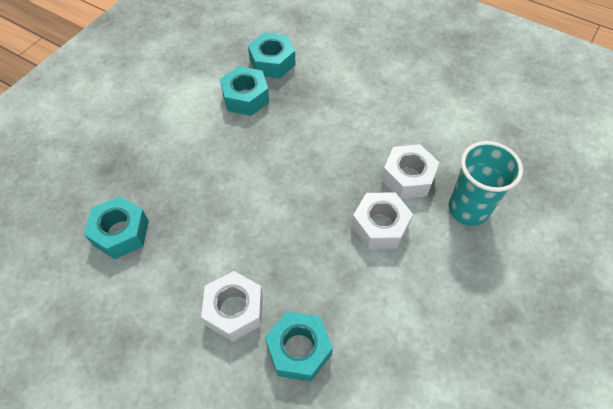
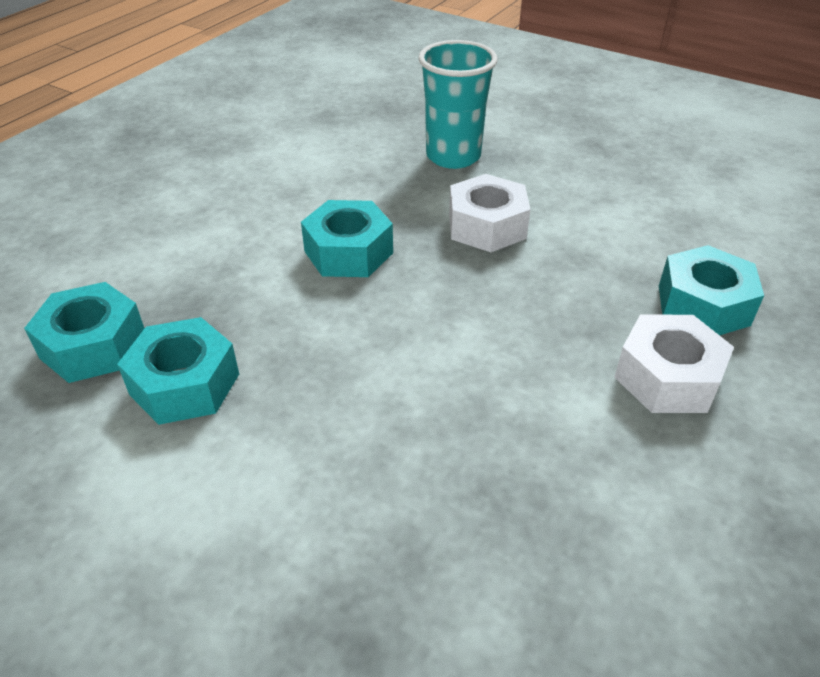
camera: 90 degrees left, 15 degrees down
(121, 233) = (548, 582): turquoise nut -> turquoise nut (348, 252)
(408, 177) = (401, 198): white nut -> none

